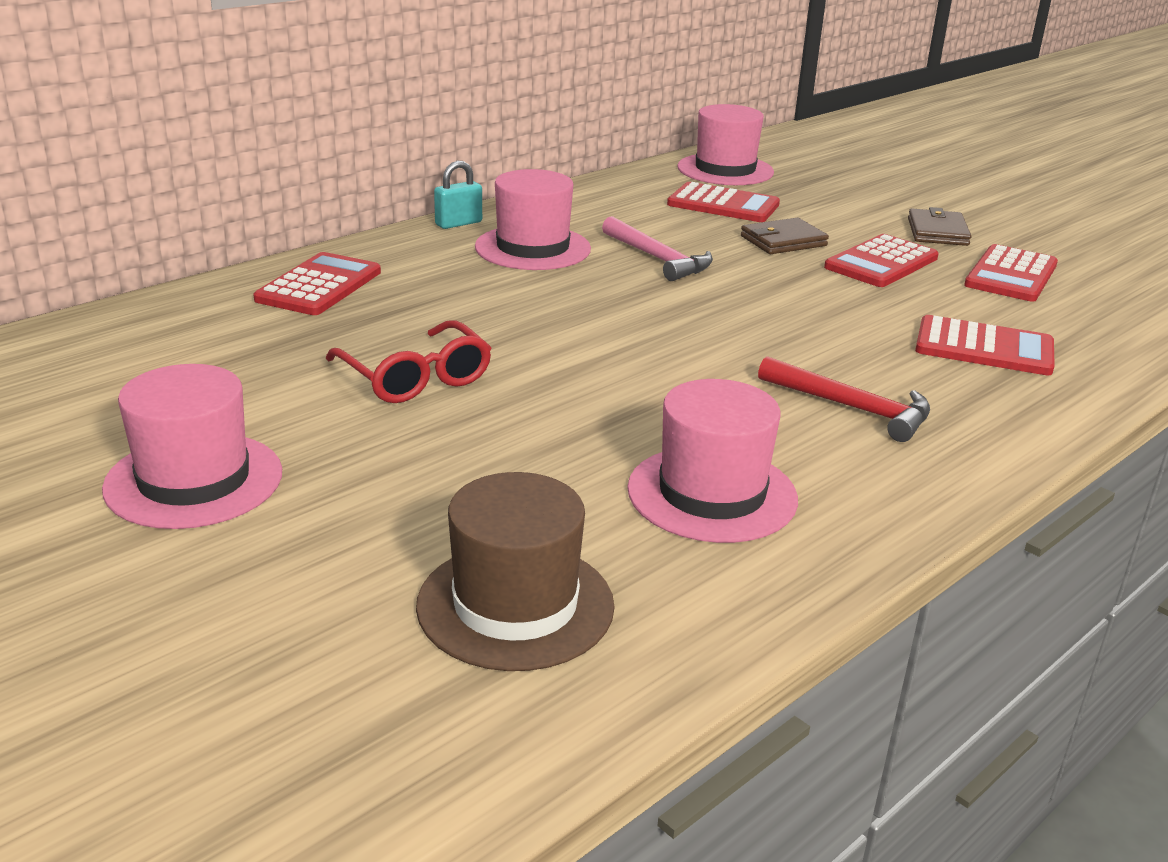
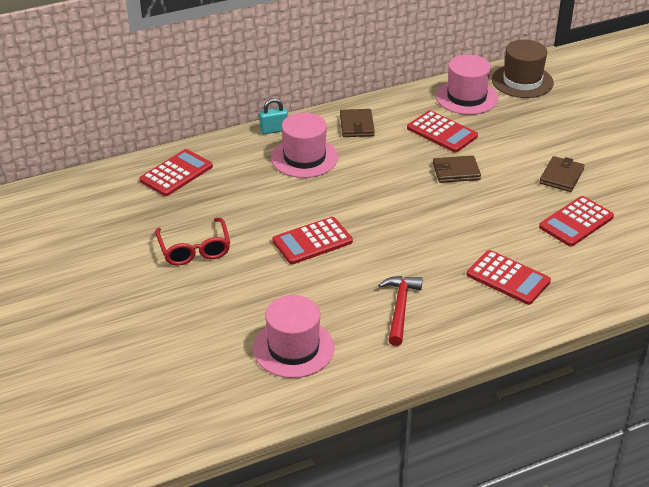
camera: 20 degrees right, 10 degrees up
(194, 480) = (72, 296): pink hat -> none
(515, 605) = (174, 389): brown hat -> brown hat (522, 81)
(588, 208) = (357, 125): none -> brown wallet
(658, 259) = (370, 177): pink hammer -> none
(852, 408) = (400, 308): red hammer -> red hammer turned 135 degrees counterclockwise
(881, 263) = (502, 200): red calculator -> red calculator (312, 241)

